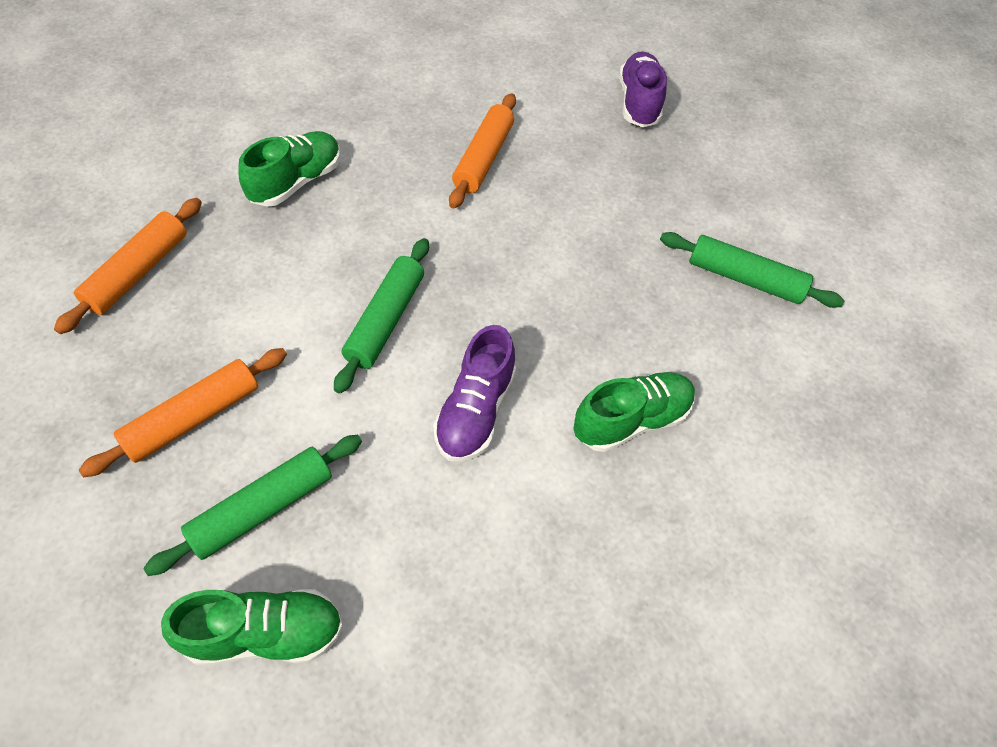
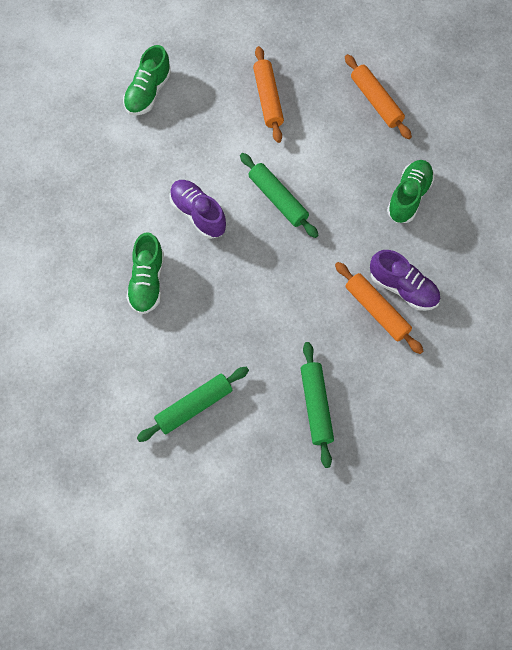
camera: 125 degrees right, 10 degrees up
(263, 508) = (203, 110): green rolling pin -> green rolling pin (316, 406)
(296, 182) = (409, 197): green shoe -> green shoe turned 135 degrees counterclockwise
(638, 103) = (382, 448): purple shoe -> purple shoe (403, 288)

